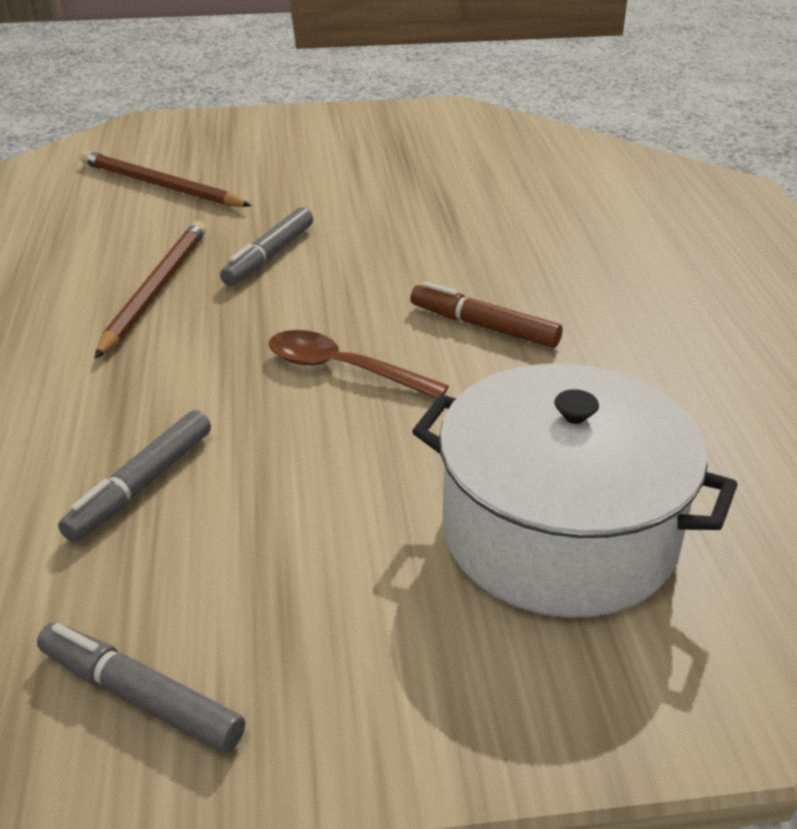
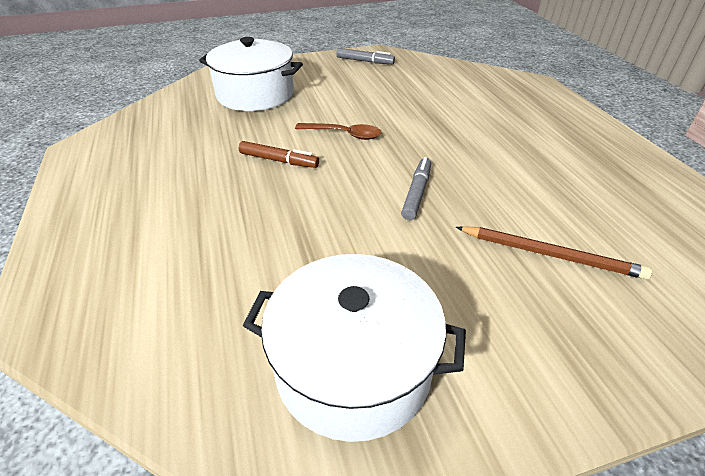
camera: 170 degrees right, 5 degrees up
(141, 485) = (398, 94): grey marker -> none
(155, 290) = (463, 163): brown pencil -> none
(416, 143) = (353, 367): none -> white pot

